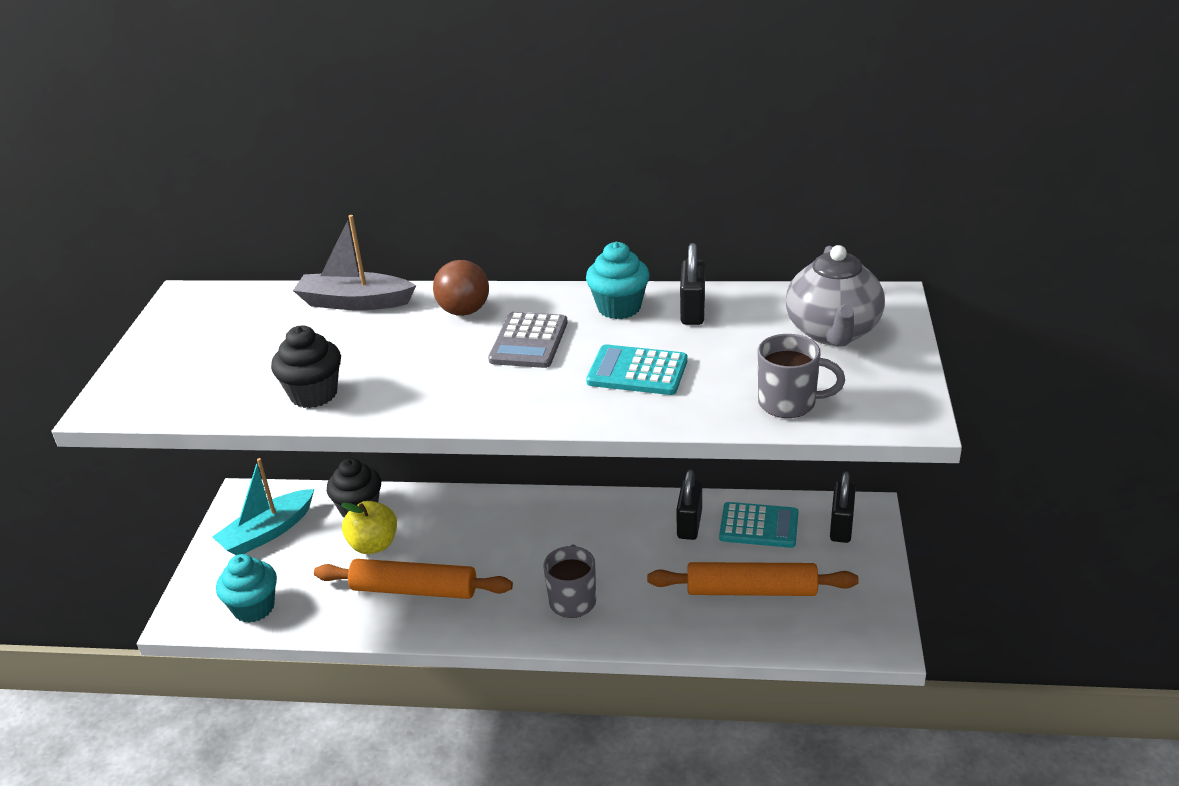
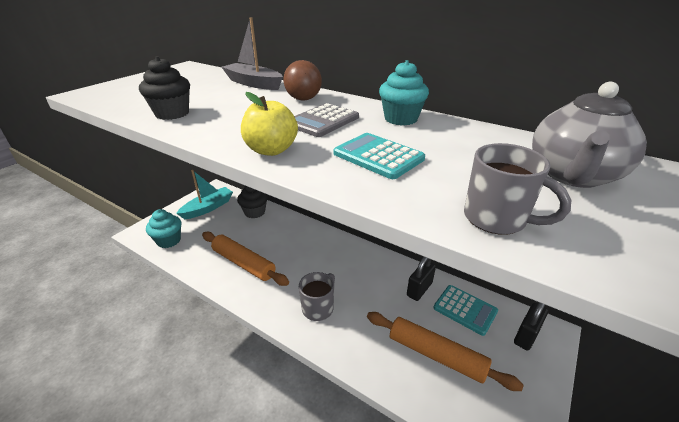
camera: 25 degrees right, 0 degrees up
(267, 532) = (208, 208): turquoise boat -> turquoise boat turned 150 degrees clockwise
(373, 545) = (245, 232): yellow apple -> yellow apple (271, 150)
(692, 311) = (453, 133): black padlock -> none

